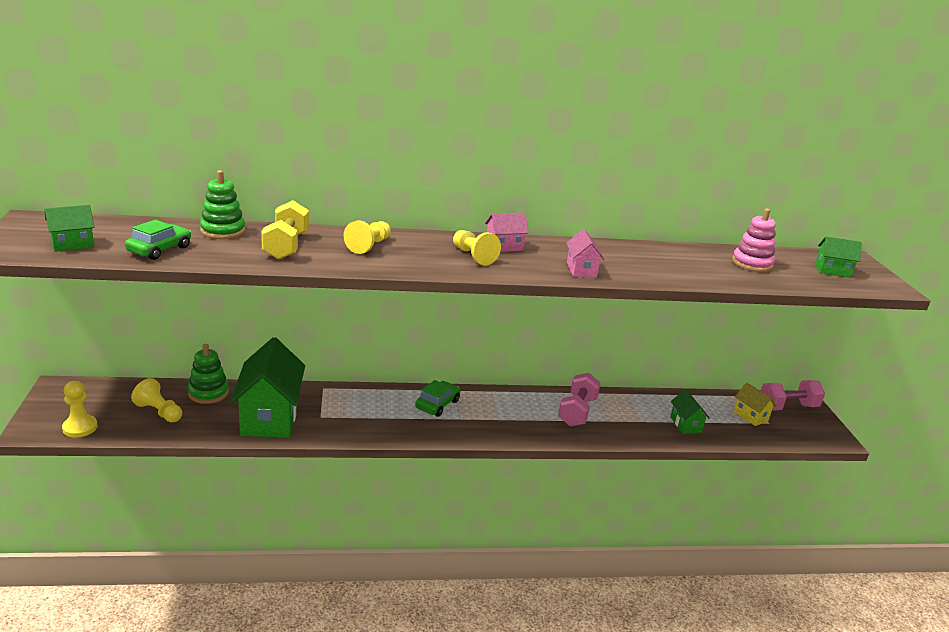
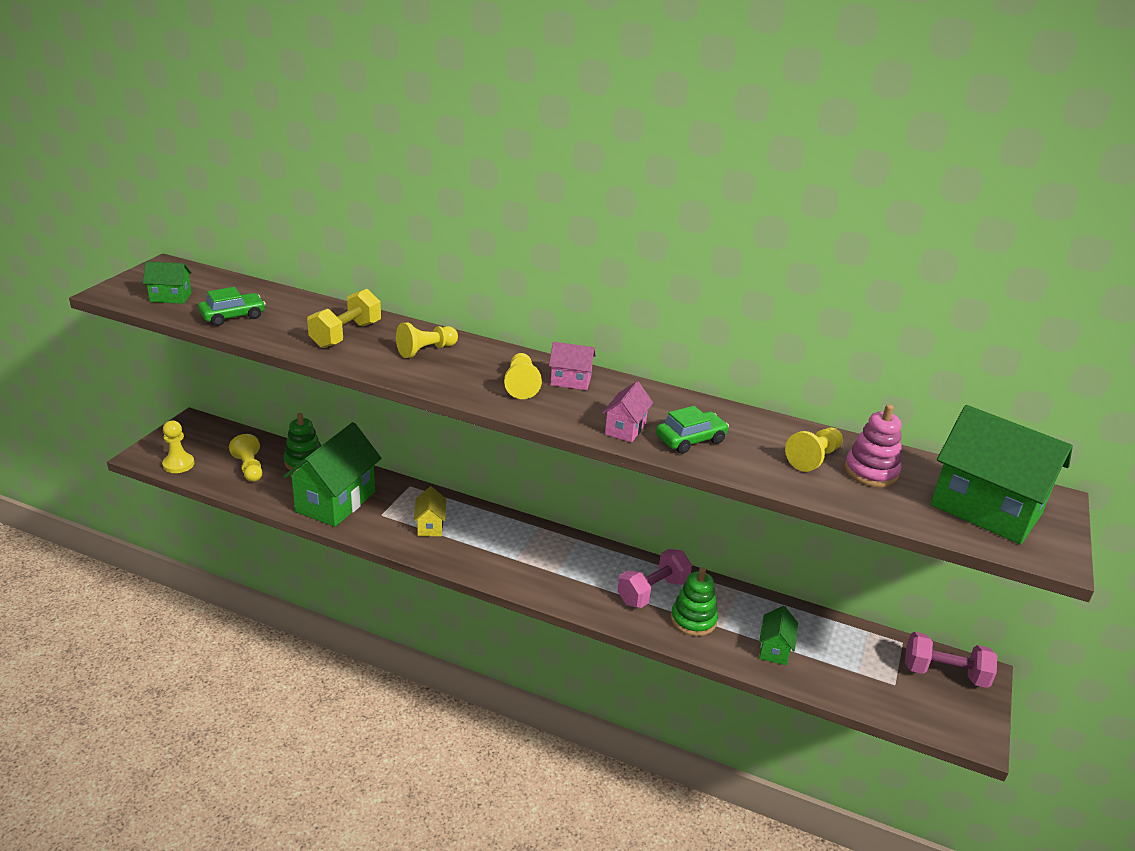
camera: 30 degrees right, 5 degrees up
(223, 231) = (308, 307): green stacking toy -> green stacking toy (693, 620)
(437, 404) = (505, 536): green car -> green car (690, 439)
(713, 263) = (813, 458): none -> yellow pawn
(750, 416) = (876, 667): yellow house -> yellow house (430, 526)
(832, 271) = (985, 510): green house -> green house, size x2.10

